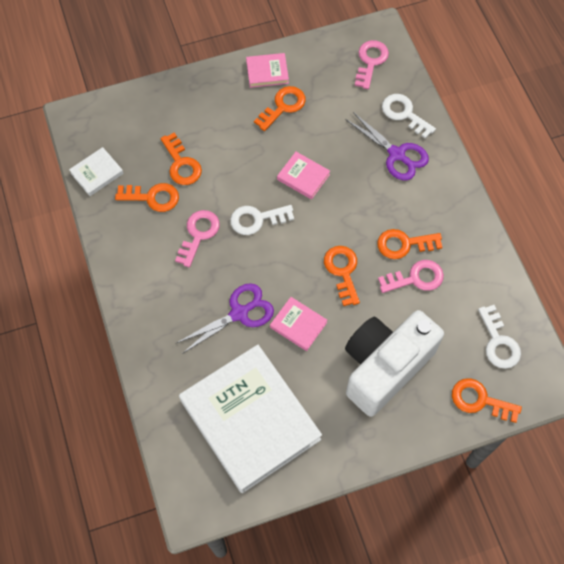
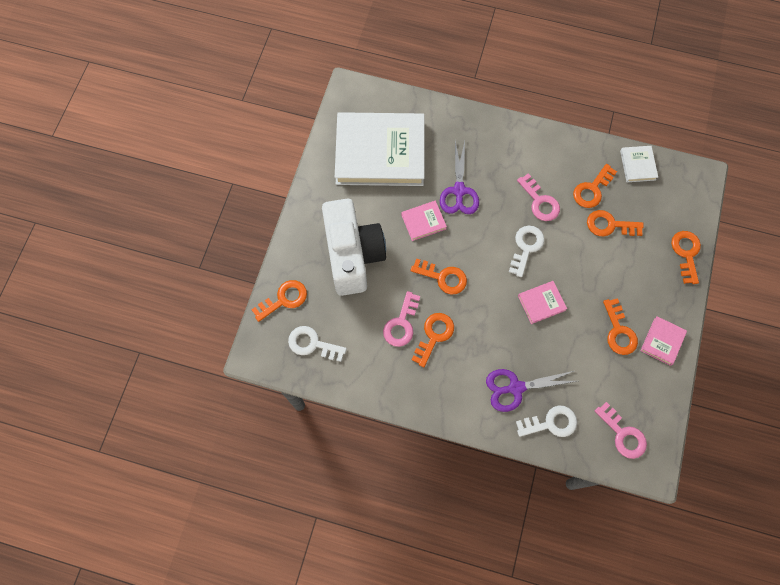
camera: 125 degrees right, 5 degrees up
(167, 93) = (686, 253): none -> orange key

